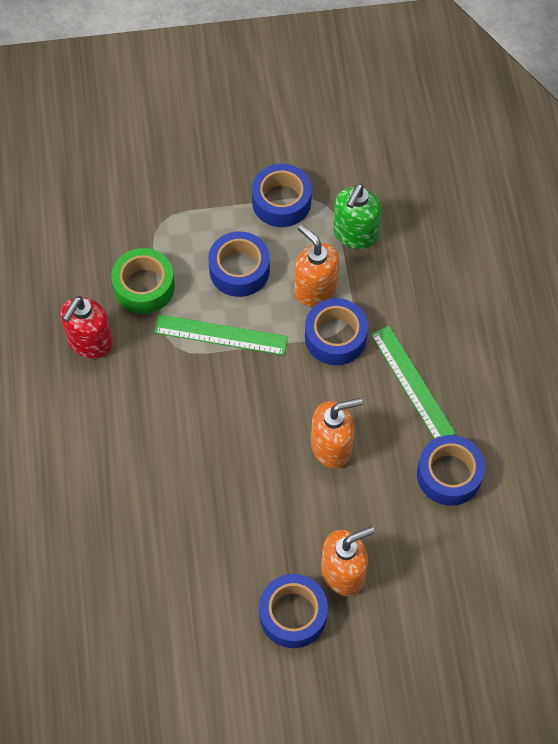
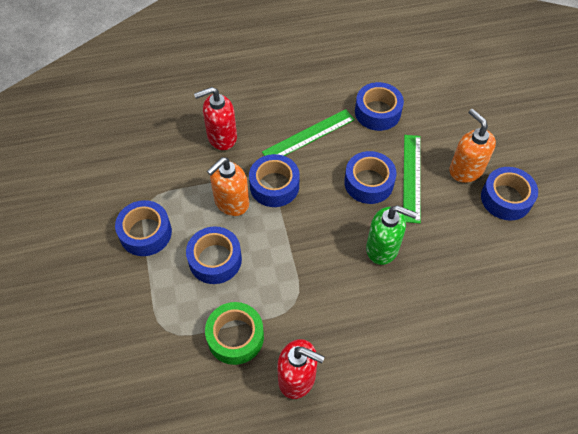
camera: 95 degrees left, 5 degrees down
(221, 335) = (279, 268): green ruler -> green ruler (411, 177)
(332, 447) = (368, 182): orange soap dispenser -> blue tape
(355, 234) = (178, 178): green soap dispenser -> green soap dispenser (382, 248)
(415, 281) = (221, 137): none -> red soap dispenser

